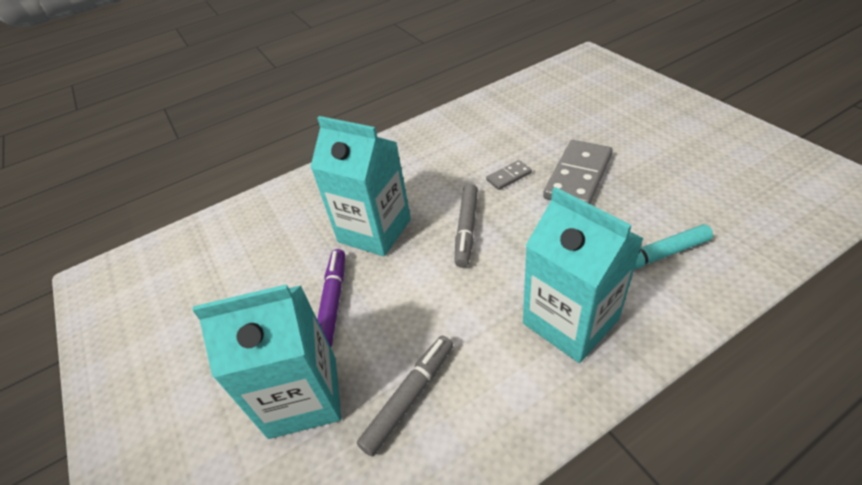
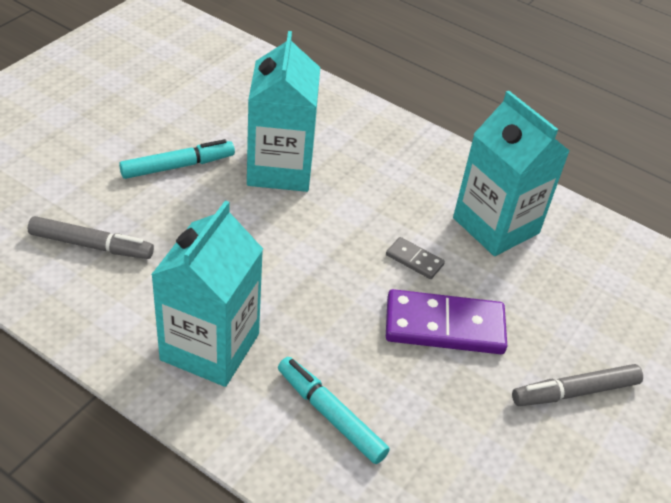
camera: 55 degrees right, 0 degrees up
(303, 396) = (75, 178): turquoise carton -> turquoise carton (496, 225)
(333, 302) = (178, 166): purple marker -> turquoise marker
(466, 229) = (310, 240): grey marker -> grey marker (575, 392)
(578, 176) = (444, 326): grey domino -> purple domino

